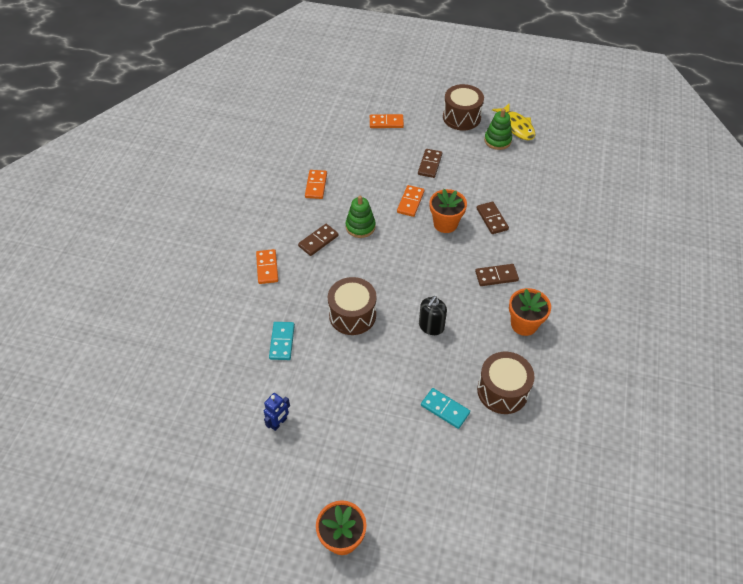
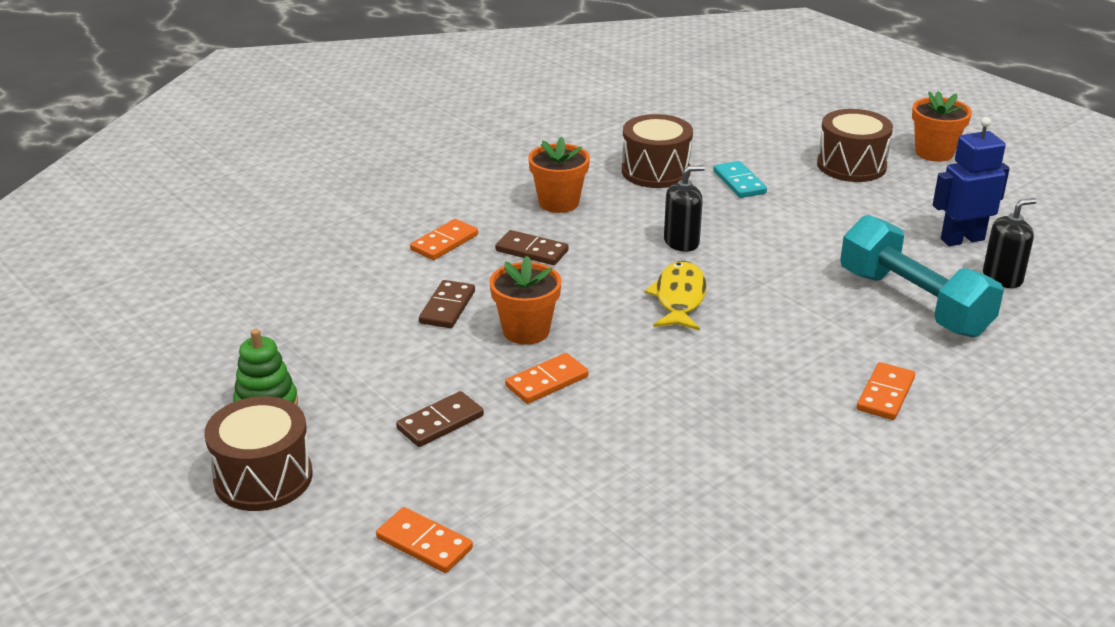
camera: 145 degrees left, 20 degrees down
(242, 393) = (1002, 278): none -> black soap dispenser
(279, 423) = (962, 239): blue robot -> blue robot, size x1.65
(282, 342) = (913, 303): turquoise domino -> turquoise dumbbell
(316, 185) = (696, 484): orange domino -> orange domino (444, 242)
(318, 241) = (765, 394): brown domino -> none
(352, 315) = (783, 291): brown drum -> brown drum (851, 165)
(360, 226) = (672, 384): green stacking toy -> none
(516, 127) = (196, 411): yellow fish -> yellow fish (679, 298)

